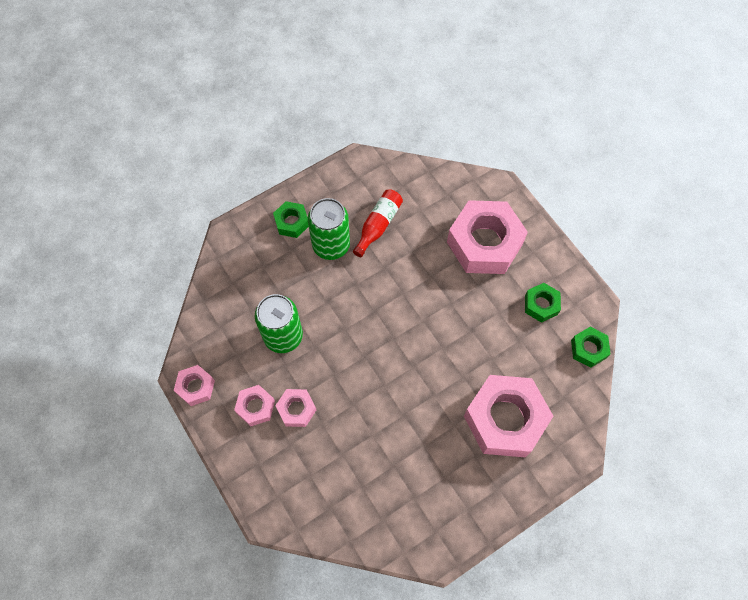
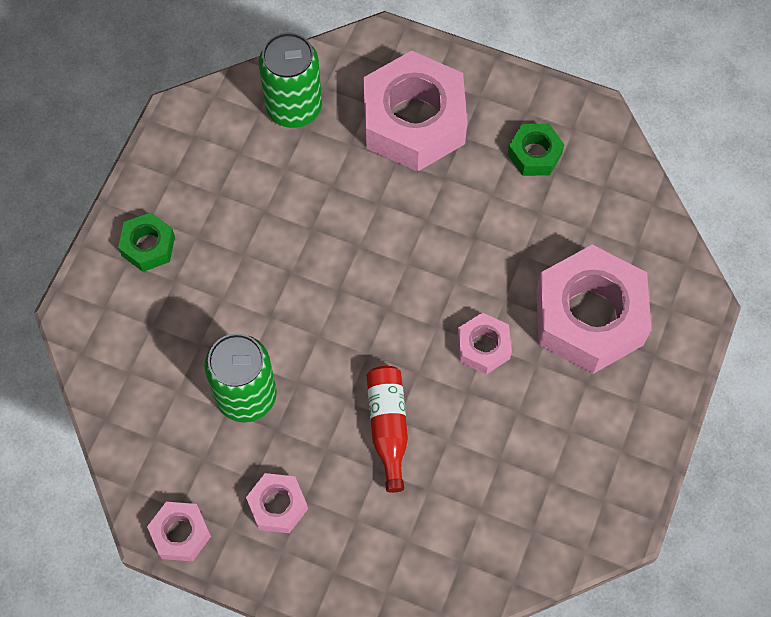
camera: 35 degrees left, 0 degrees up
(296, 409) = (331, 473): pink nut -> pink nut (483, 347)
(331, 245) = (222, 243): green can -> green can (294, 107)
(378, 225) = (264, 180): red bottle -> red bottle (388, 427)
(588, 349) = (625, 172): green nut -> none

